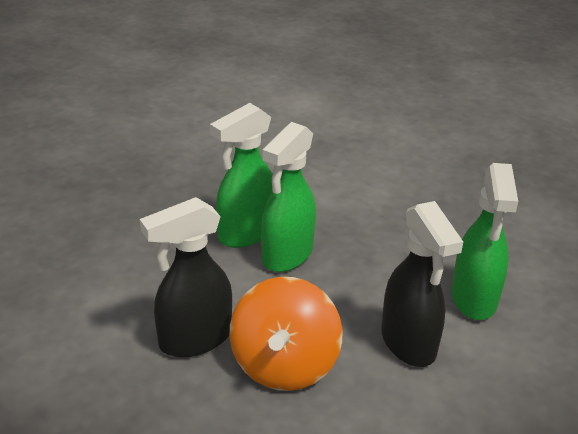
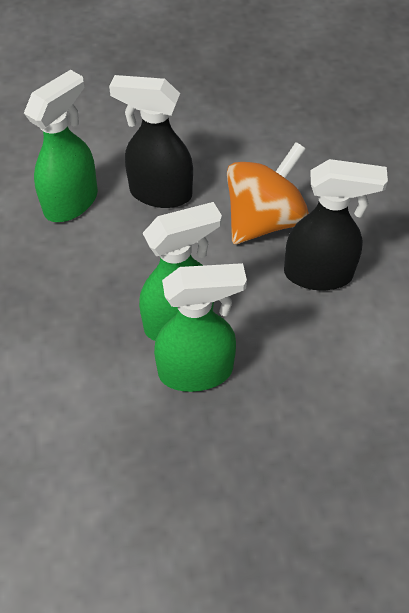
camera: 145 degrees left, 20 degrees up
(408, 344) = (160, 193): black spray bottle -> black spray bottle turned 90 degrees counterclockwise

